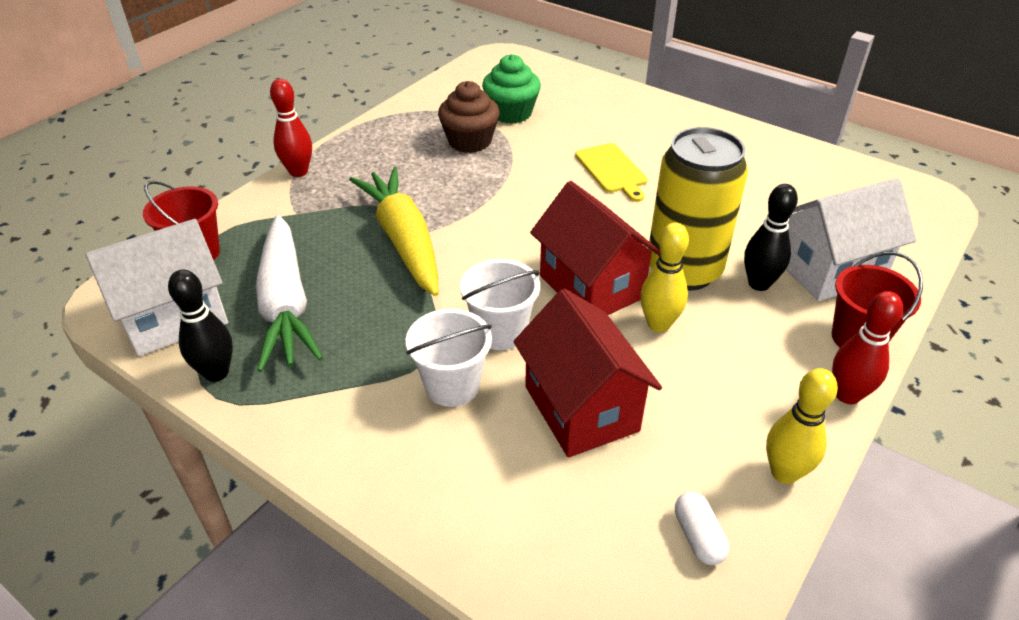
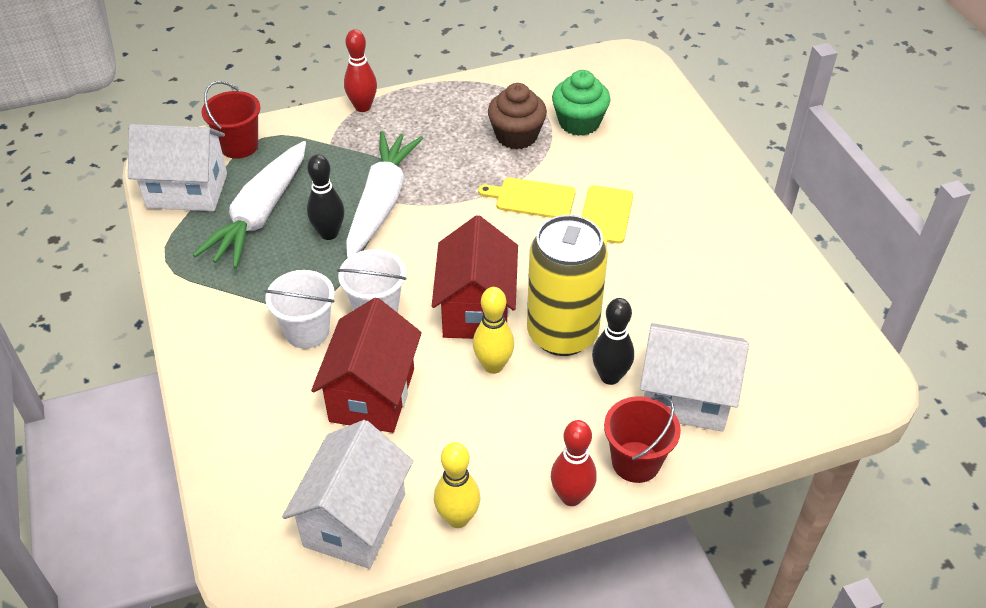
camera: 35 degrees right, 5 degrees up
(216, 373) = (179, 244): black bowling pin -> black bowling pin (329, 233)
(403, 240) = (381, 203): yellow carrot -> white carrot
(537, 181) = (532, 198): none -> yellow cutting board
(698, 537) = (354, 520): white capsule -> white house

